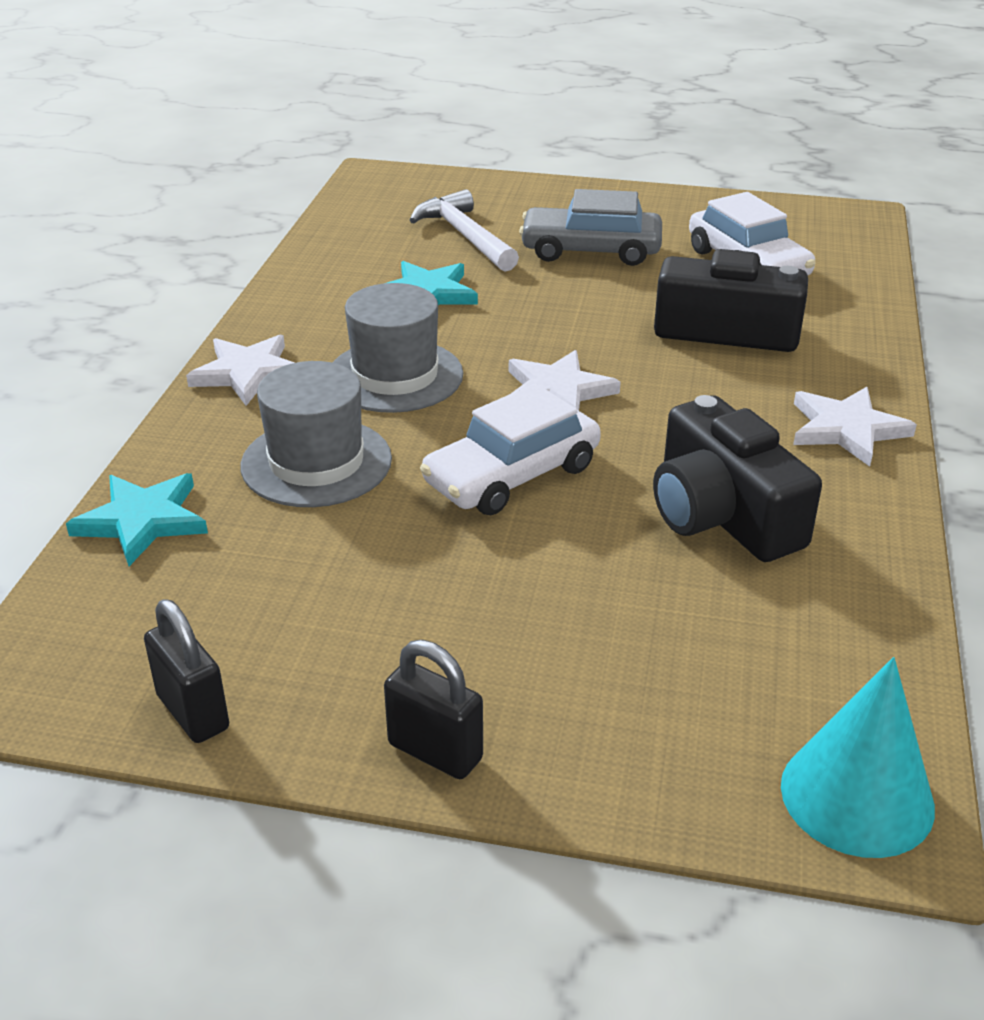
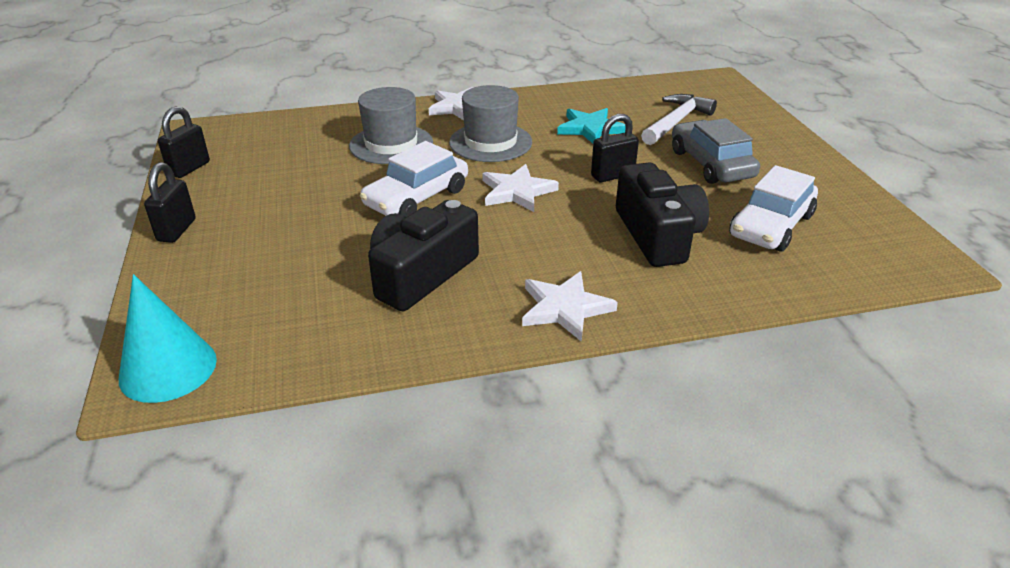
camera: 65 degrees right, 0 degrees up
(142, 520) = (318, 120): turquoise star -> none
(511, 475) = (416, 197): white car -> white car turned 75 degrees counterclockwise
(568, 316) = (612, 175): none -> black padlock

